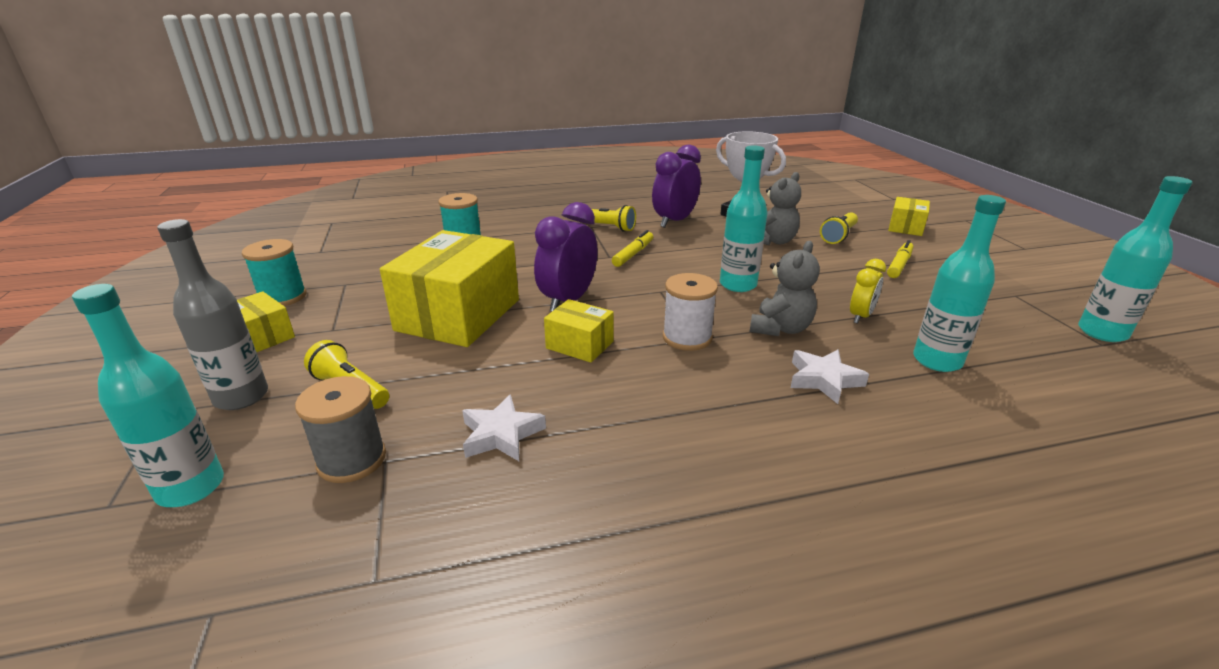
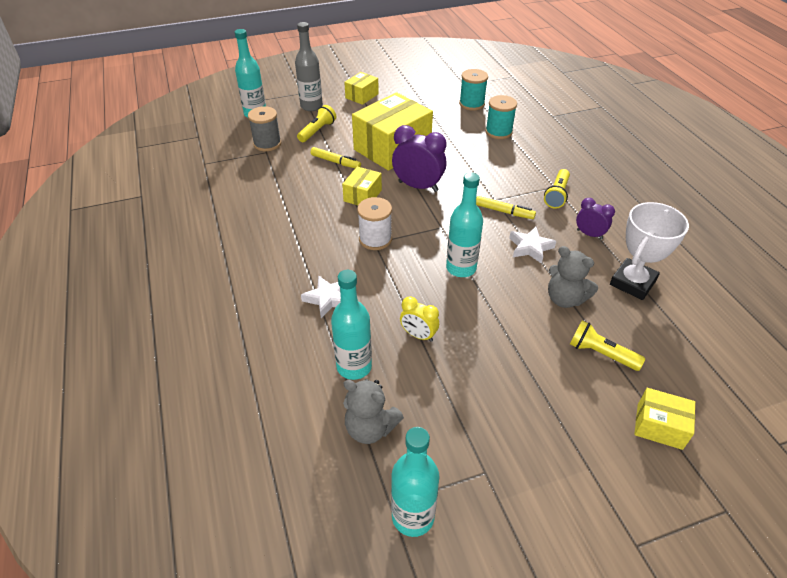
camera: 85 degrees right, 15 degrees up
(283, 297) = (403, 89): turquoise spool -> turquoise spool (471, 104)
(458, 315) = (392, 148): yellow box -> yellow box turned 60 degrees counterclockwise
(501, 434) = (281, 179): white star -> white star (530, 247)
(674, 221) = (589, 234): purple clock -> purple clock, size x0.58
(780, 328) = (393, 285): grey teddy bear -> grey teddy bear (370, 428)
(899, 265) = (536, 389): yellow marker -> yellow marker (335, 162)

